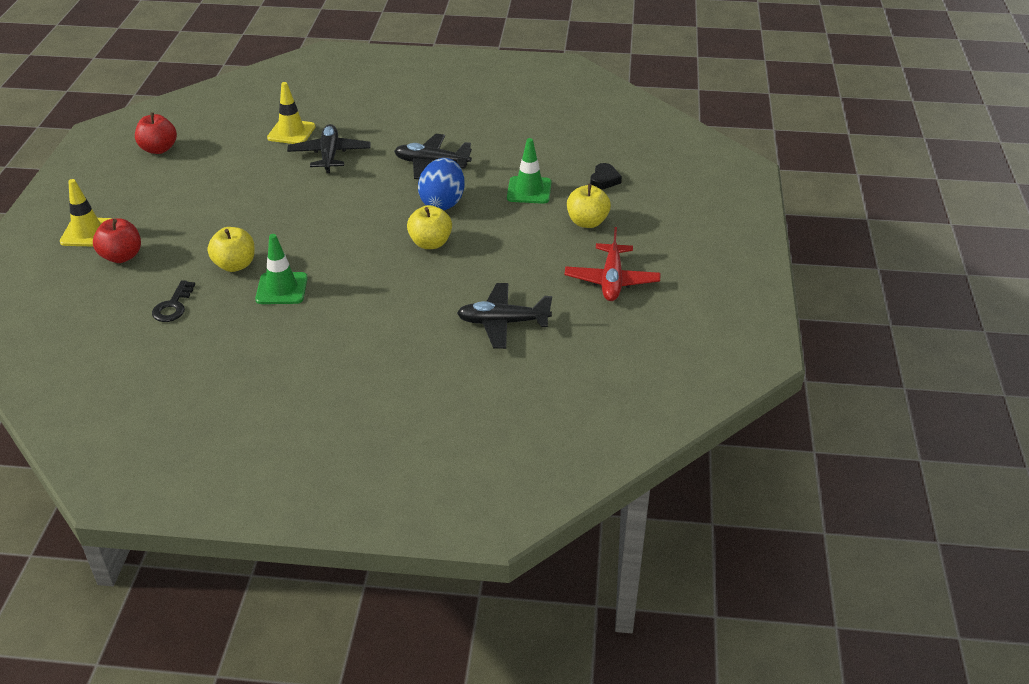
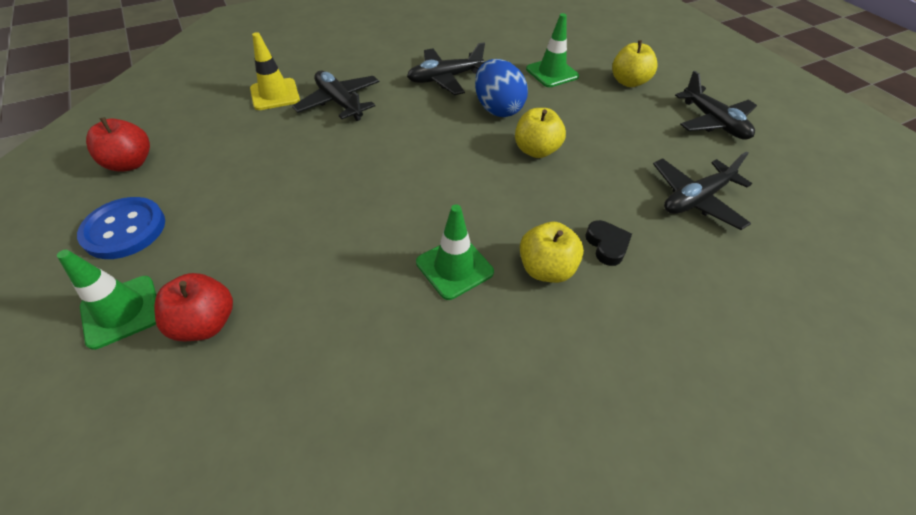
camera: 35 degrees left, 10 degrees up
(87, 232) = (121, 311): yellow traffic cone -> green traffic cone
(123, 189) = (124, 229): none -> blue button
(173, 306) = (349, 360): black key -> none
(235, 265) = (369, 264): yellow apple -> yellow apple (546, 269)
(604, 180) = (593, 45): black heart -> black heart (607, 245)
(611, 280) = (713, 122): red plane -> black plane

